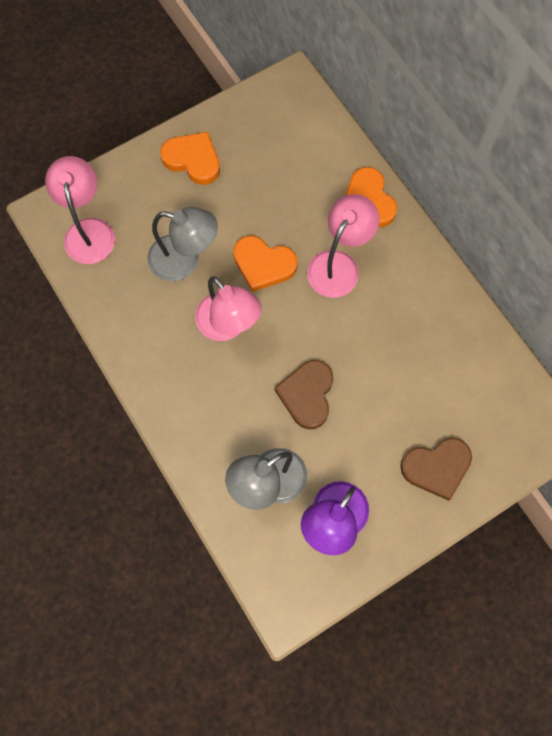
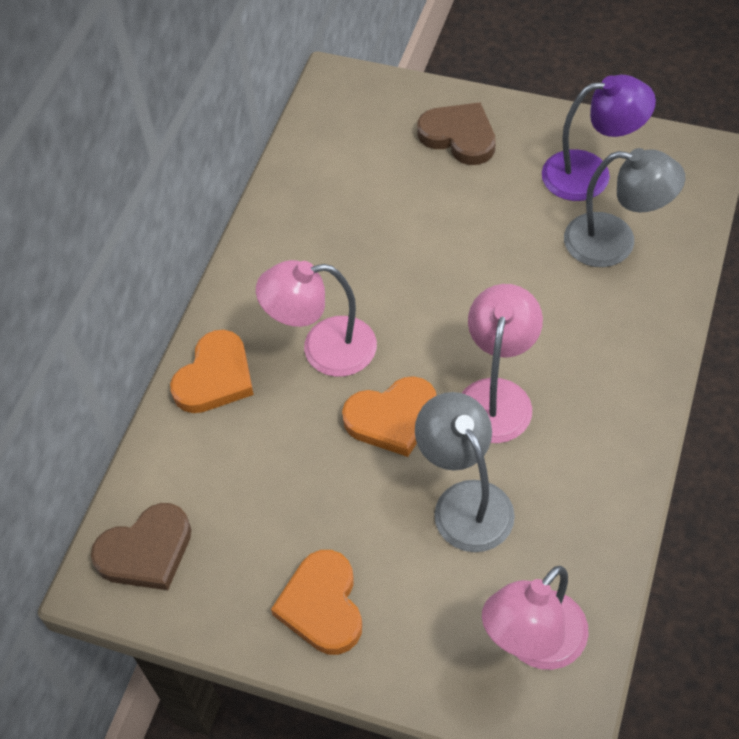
camera: 125 degrees left, 15 degrees down
(263, 264) = (392, 418): orange heart -> orange heart turned 90 degrees clockwise
(307, 395) = (496, 274): brown heart -> brown heart (146, 551)

